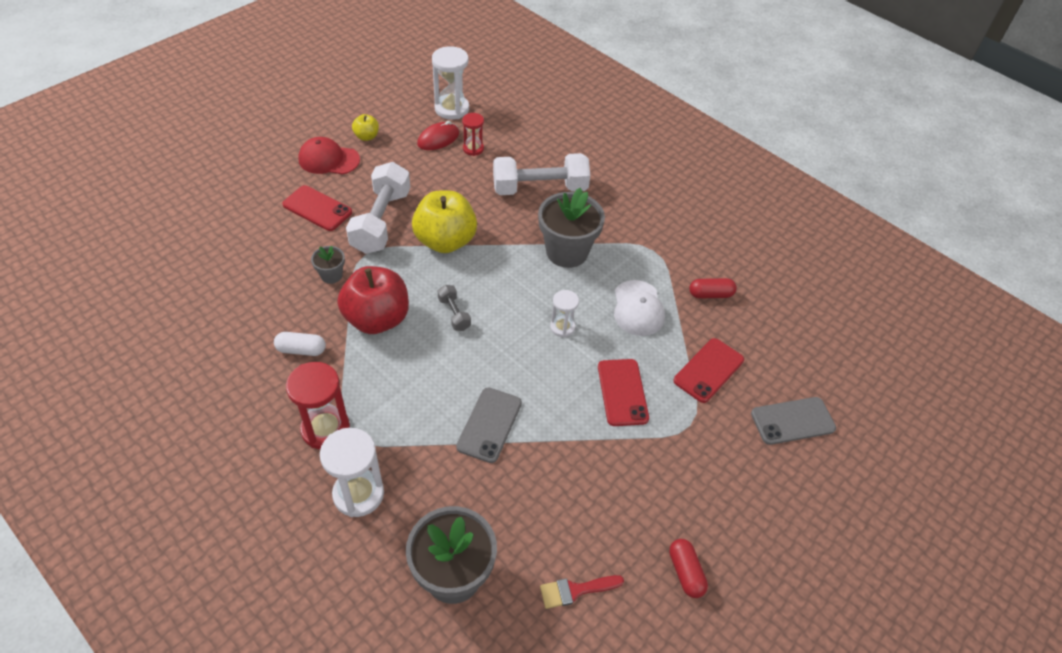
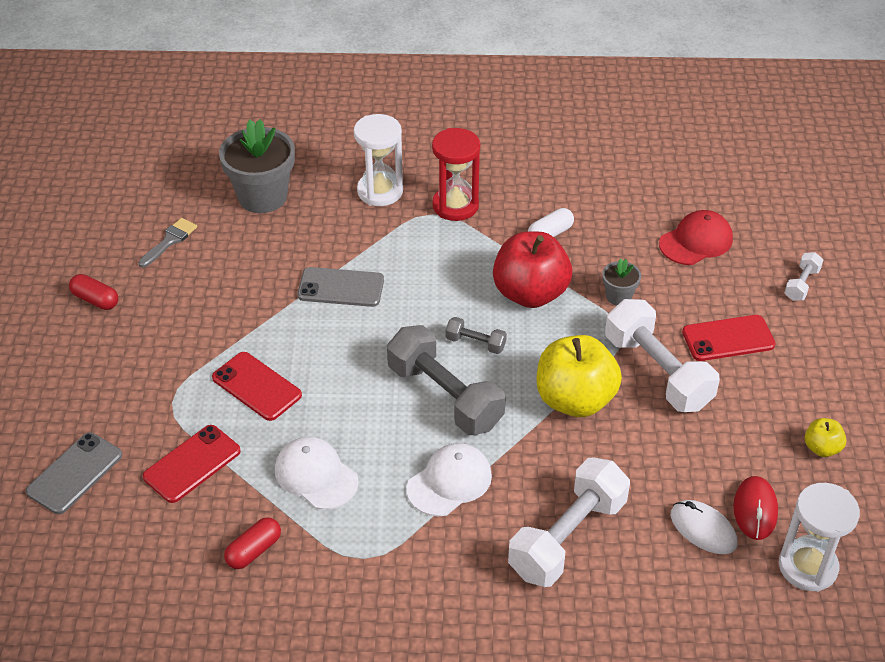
camera: 140 degrees right, 5 degrees down
(228, 203) = (801, 284): none -> white dumbbell
(328, 159) = (806, 392): red cap -> red cap (696, 241)
(473, 149) = (703, 529): red hourglass -> white mouse
(489, 425) = (341, 288): grey phone -> grey phone turned 60 degrees counterclockwise
(513, 297) = (444, 396): none -> grey dumbbell
(562, 327) = (368, 402): white hourglass -> none
(567, 252) = (449, 482): grey flower pot -> white cap
(575, 590) = (170, 241): red brush -> grey brush
(708, 370) = (192, 464): red phone -> red phone turned 45 degrees clockwise

